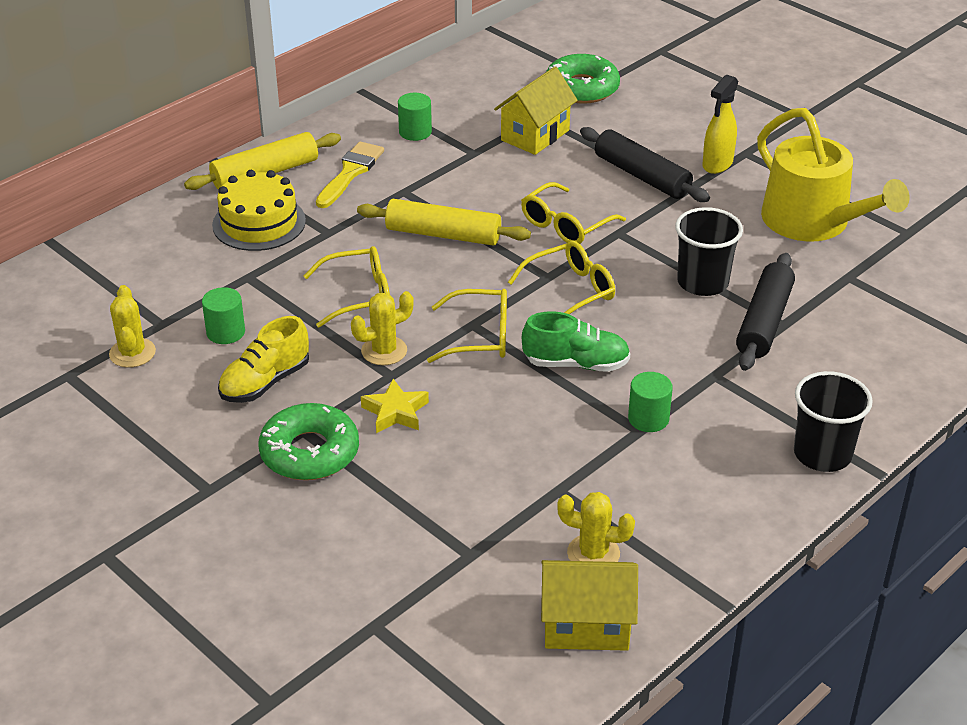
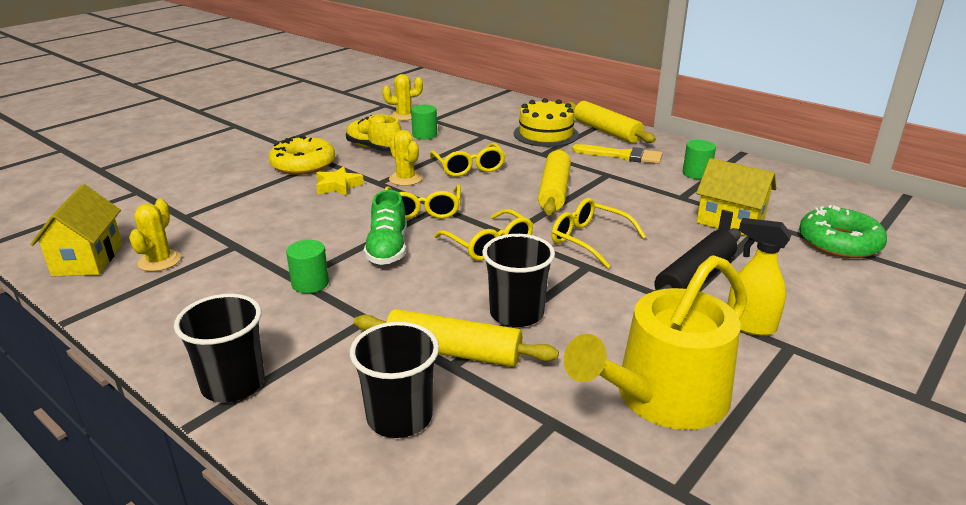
camera: 85 degrees right, 10 degrees down
(310, 452) = (303, 164): green donut -> yellow donut
(764, 322) = (453, 352): black rolling pin -> yellow rolling pin
(853, 353) = (399, 417): none -> black cup

